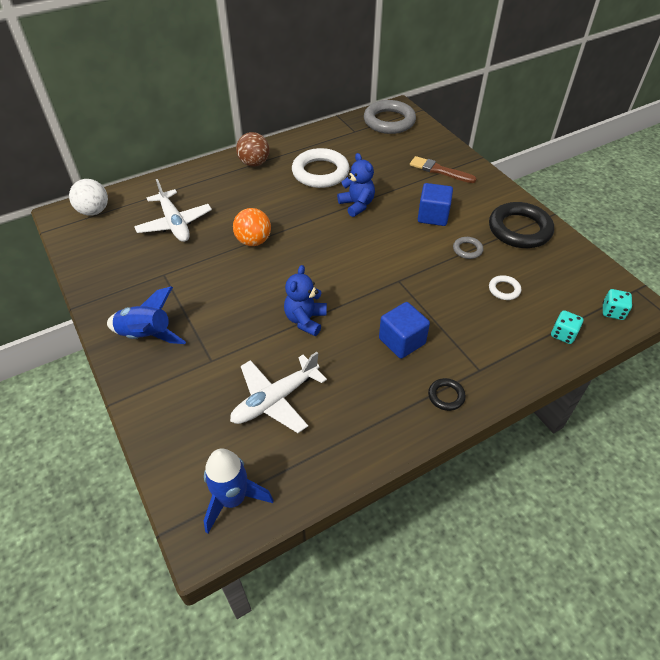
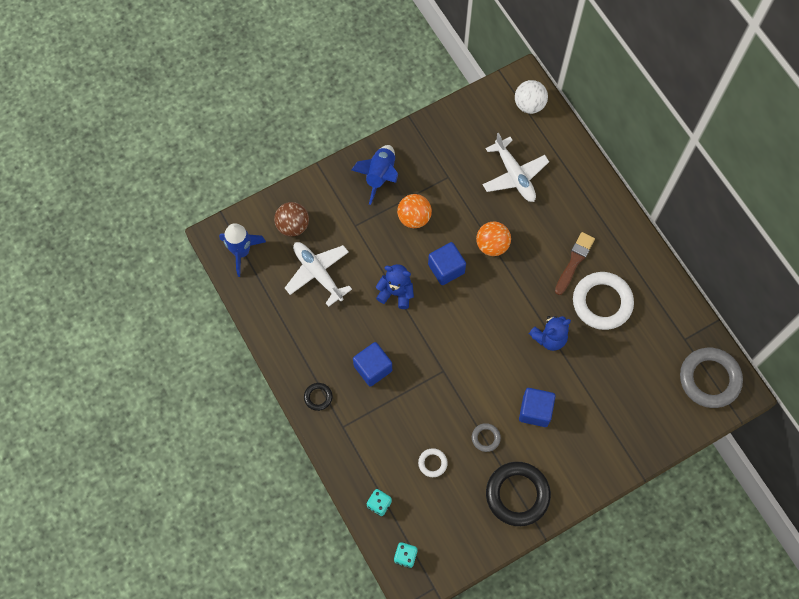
camera: 90 degrees right, 20 degrees up
(175, 223) = (514, 175): white plane -> white plane turned 90 degrees counterclockwise
(210, 303) = (414, 218): none -> orange ball
(254, 163) = (614, 236): brown ball -> brown ball (293, 226)
(278, 277) = (446, 269): none -> blue cube
(439, 170) = (613, 426): brown brush -> brown brush (574, 261)

